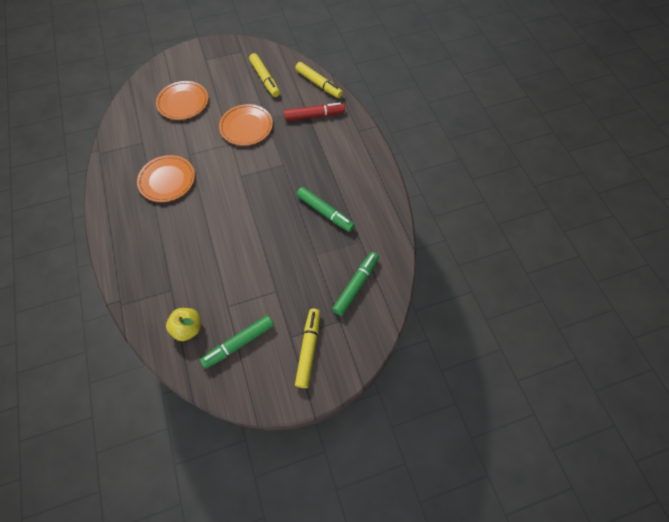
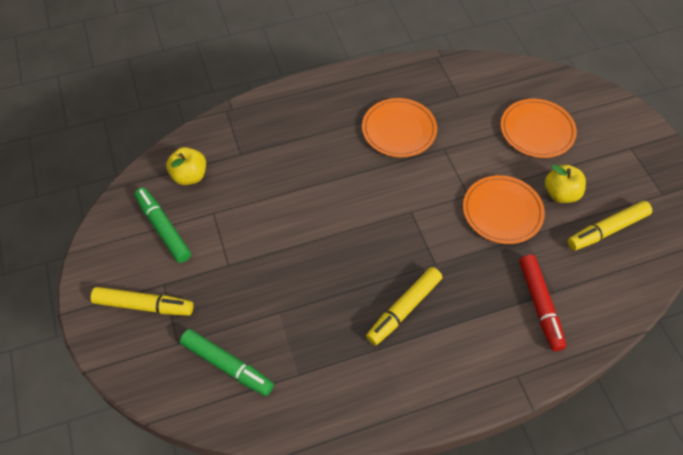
camera: 90 degrees right, 5 degrees down
(236, 96) = (560, 194): none -> yellow apple
(319, 84) = (613, 311): yellow marker -> yellow marker (404, 309)
(325, 212) = (350, 323): green marker -> none

